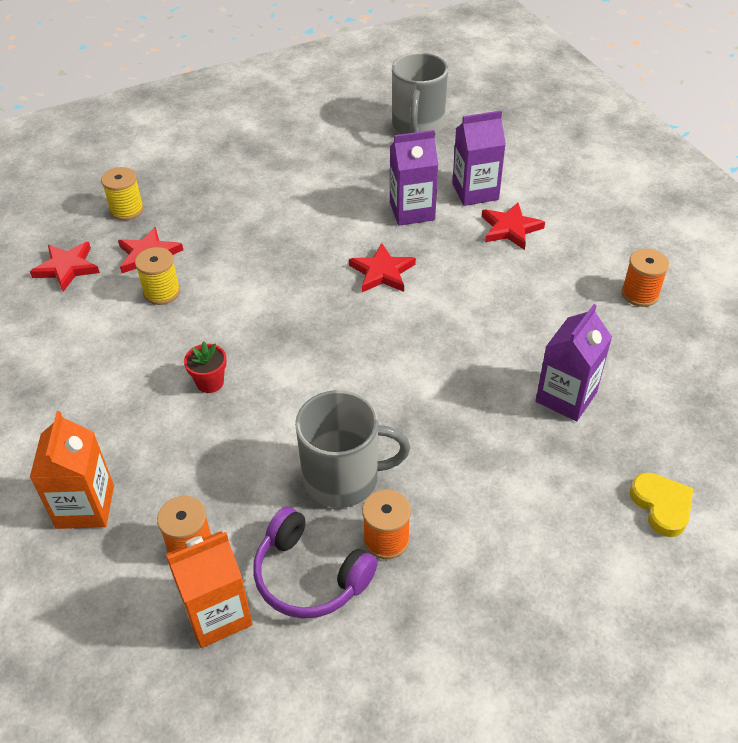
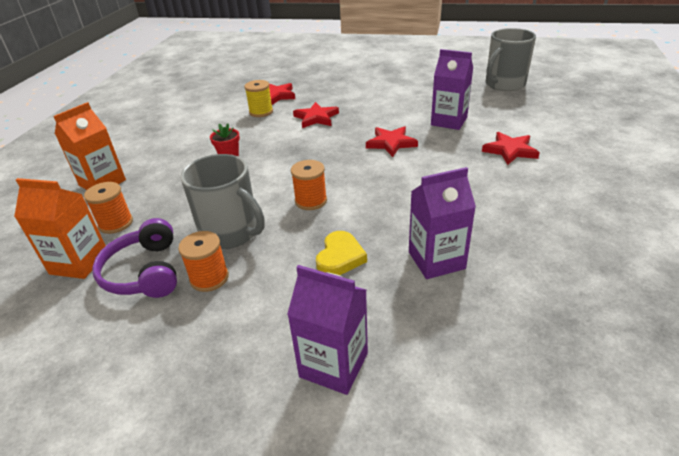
camera: 40 degrees right, 10 degrees down
(67, 268) = (234, 89): red star -> red star (316, 118)
(127, 210) = (291, 76): yellow spool -> none
(475, 192) = (506, 125): purple carton -> purple carton (334, 365)
(640, 294) = (579, 224): orange spool -> orange spool (311, 201)
(661, 506) = (431, 376): yellow heart -> yellow heart (340, 257)

